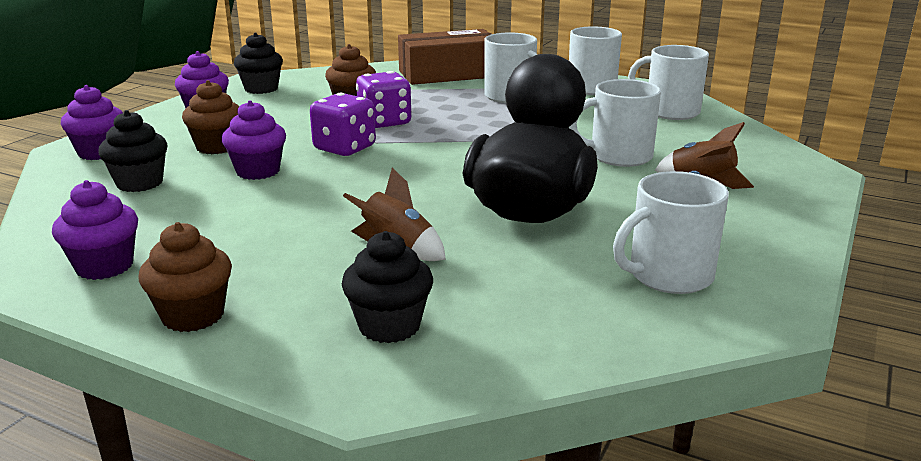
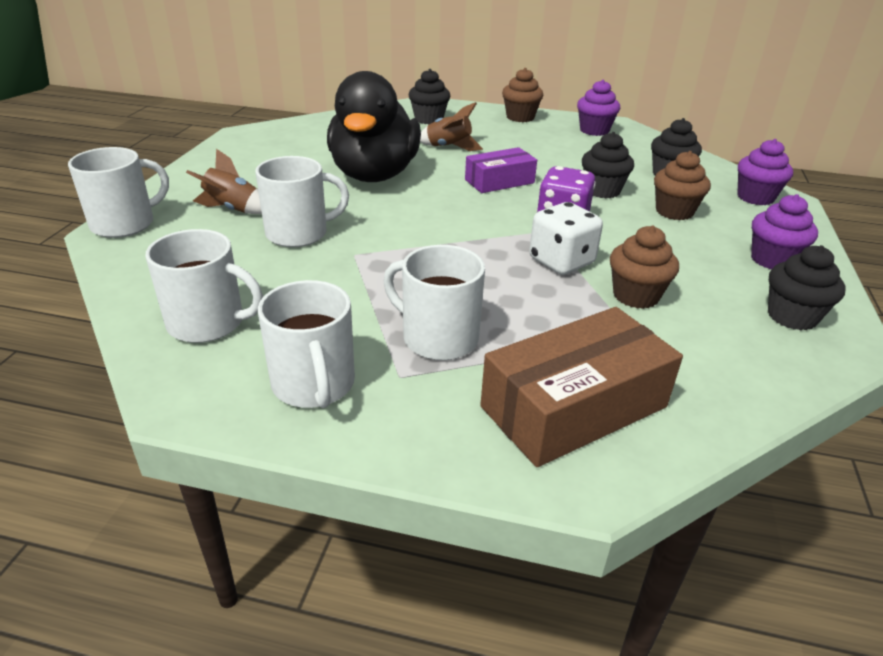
camera: 165 degrees right, 10 degrees up
(258, 171) = (602, 191): purple cupcake -> black cupcake
(369, 191) = (499, 181): none -> purple box
(384, 122) = (561, 262): purple dice -> white dice
(668, 276) = (289, 145): white mug -> white mug (124, 224)

